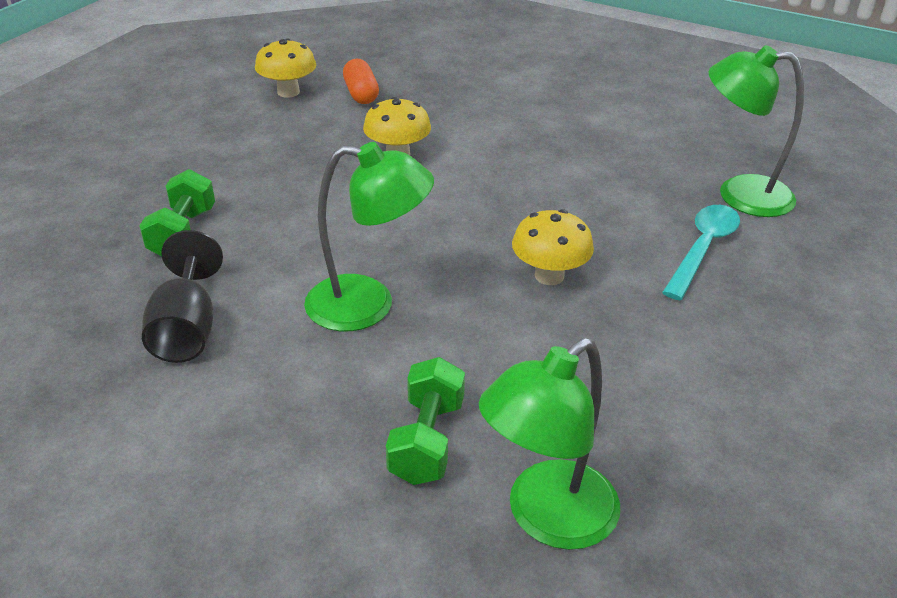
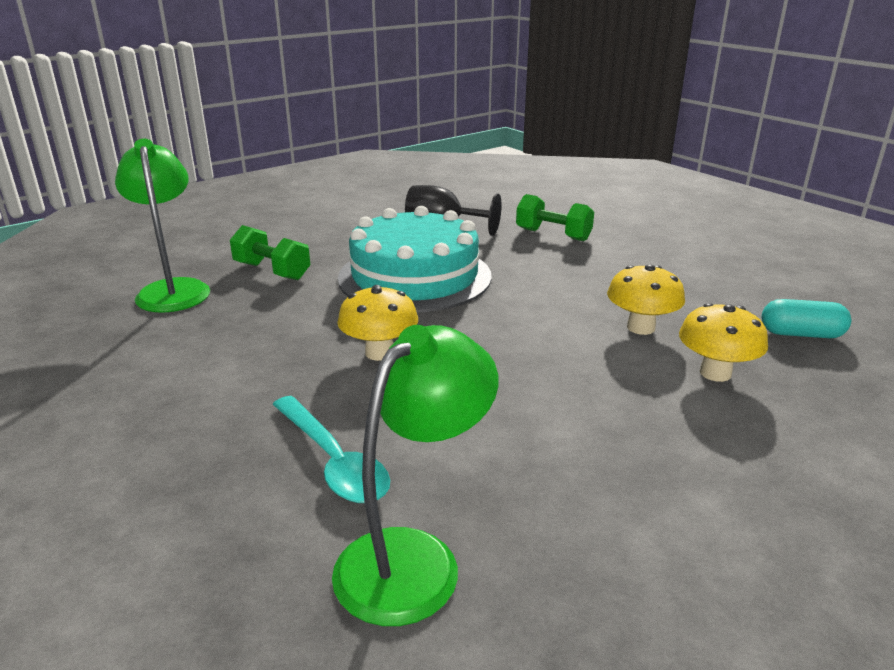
camera: 115 degrees right, 10 degrees down
(288, 92) = (805, 297): yellow mushroom -> yellow mushroom (715, 373)
(361, 94) = (801, 334): orange capsule -> turquoise capsule
(368, 305) = (415, 276): green lamp -> turquoise cake

